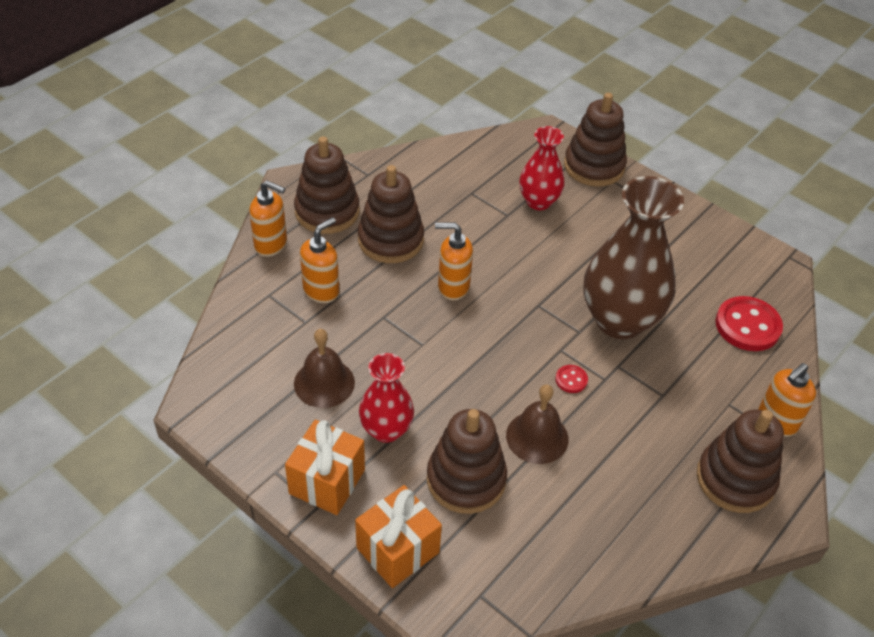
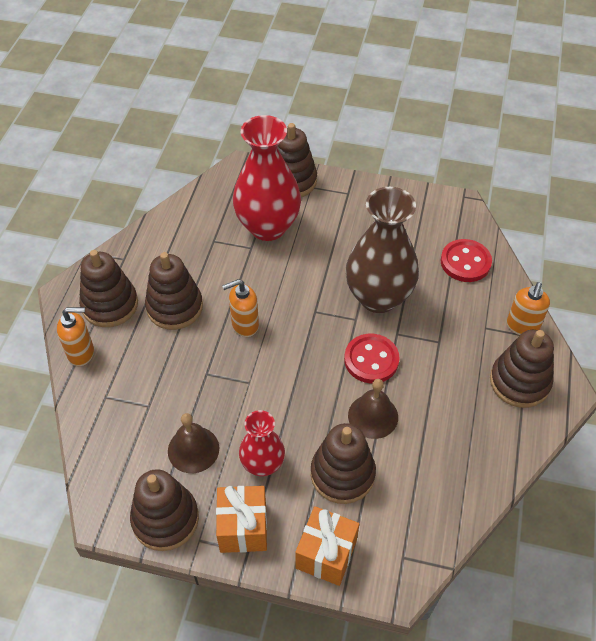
camera: 25 degrees left, 5 degrees up
(255, 435) = (165, 519): none -> brown stacking toy
(321, 291) = (145, 374): orange soap dispenser -> none
(538, 201) = (268, 227): red vase -> red vase, size x1.79
(571, 380) = (371, 360): red button -> red button, size x2.12

